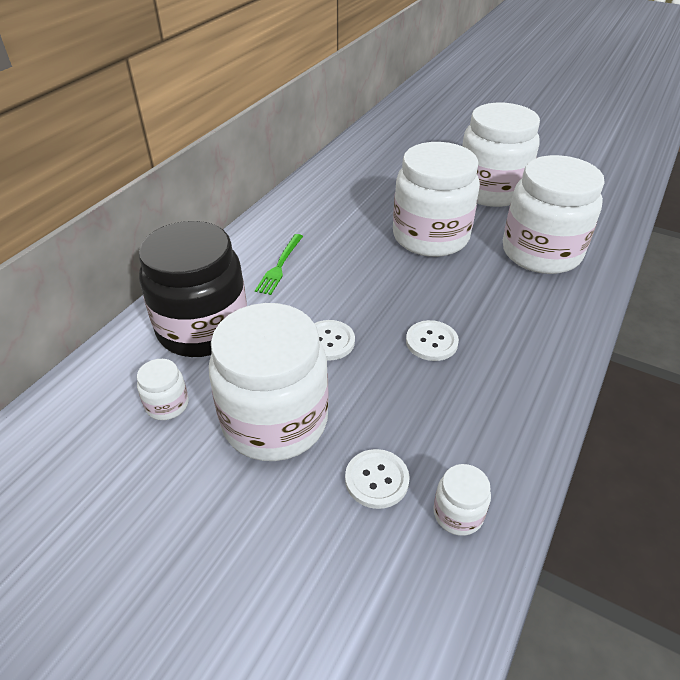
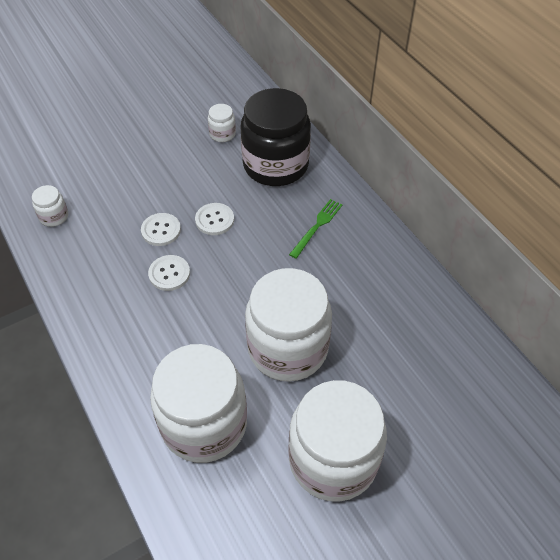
camera: 120 degrees right, 10 degrees up
(275, 421) = (173, 171): white jar -> none
(280, 265) = (317, 227): green fork -> green fork turned 75 degrees clockwise
(376, 480) = (101, 195): white button -> white button (161, 230)

